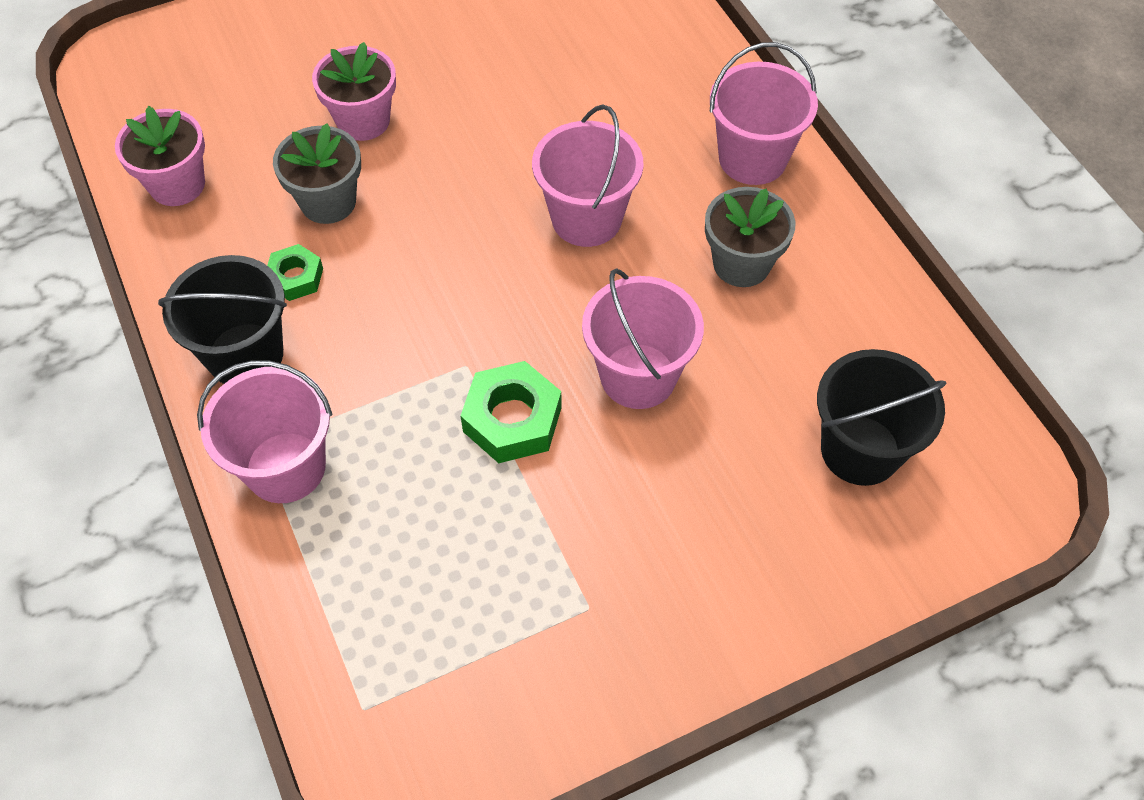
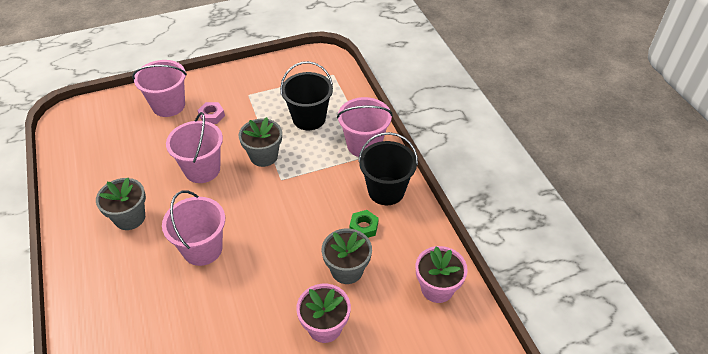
camera: 175 degrees left, 10 degrees down
(512, 419) = (264, 156): green nut -> grey flower pot
(663, 526) = (211, 116): none -> pink nut
(752, 158) = (92, 280): pink bucket -> pink bucket (168, 105)
(860, 450) = (119, 135): black bucket -> black bucket (309, 118)

